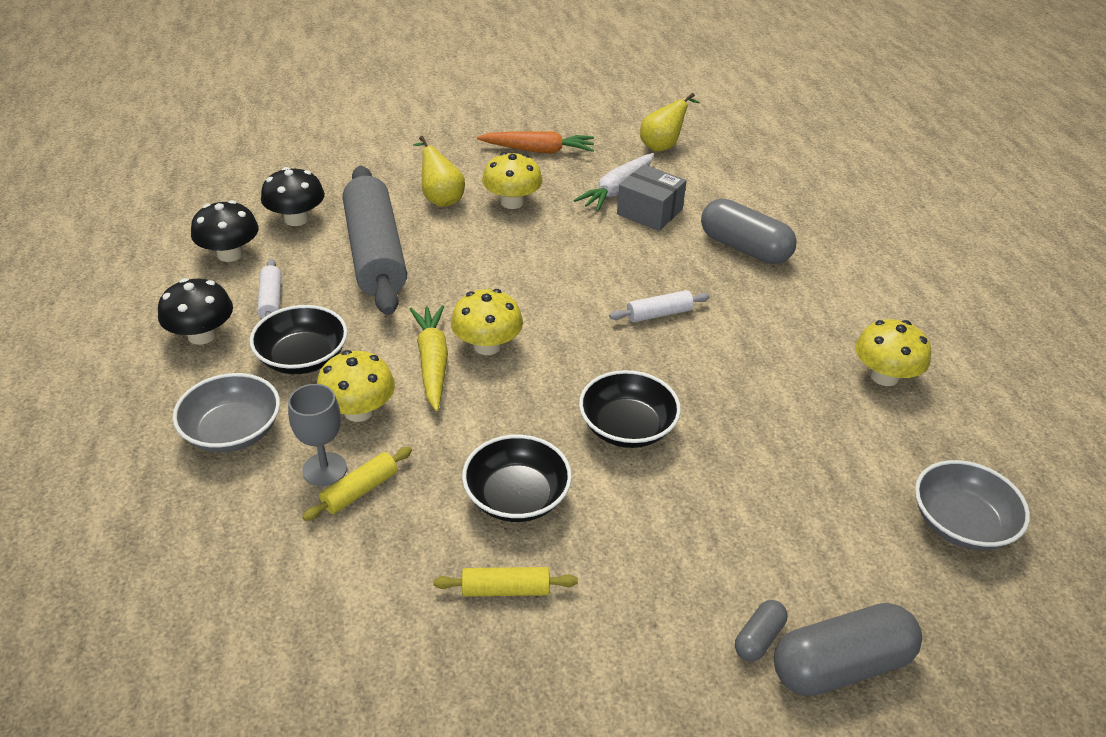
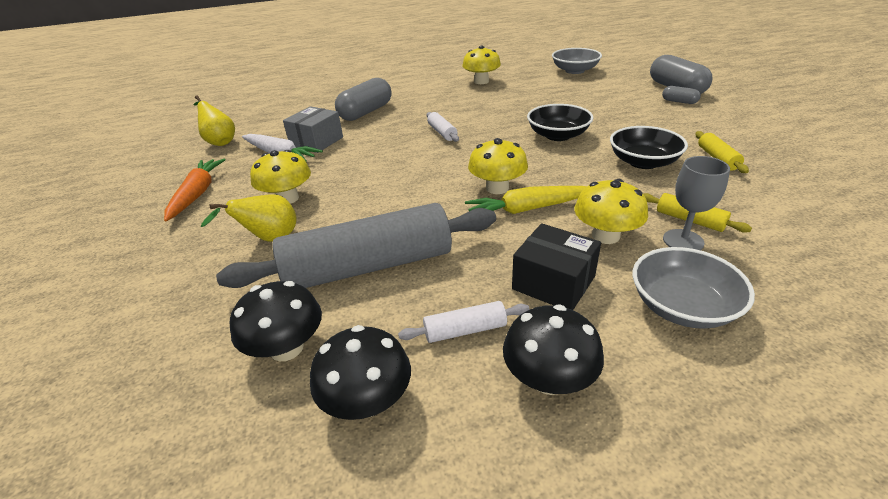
camera: 90 degrees left, 5 degrees down
(303, 358) = (553, 283): black bowl -> black box

